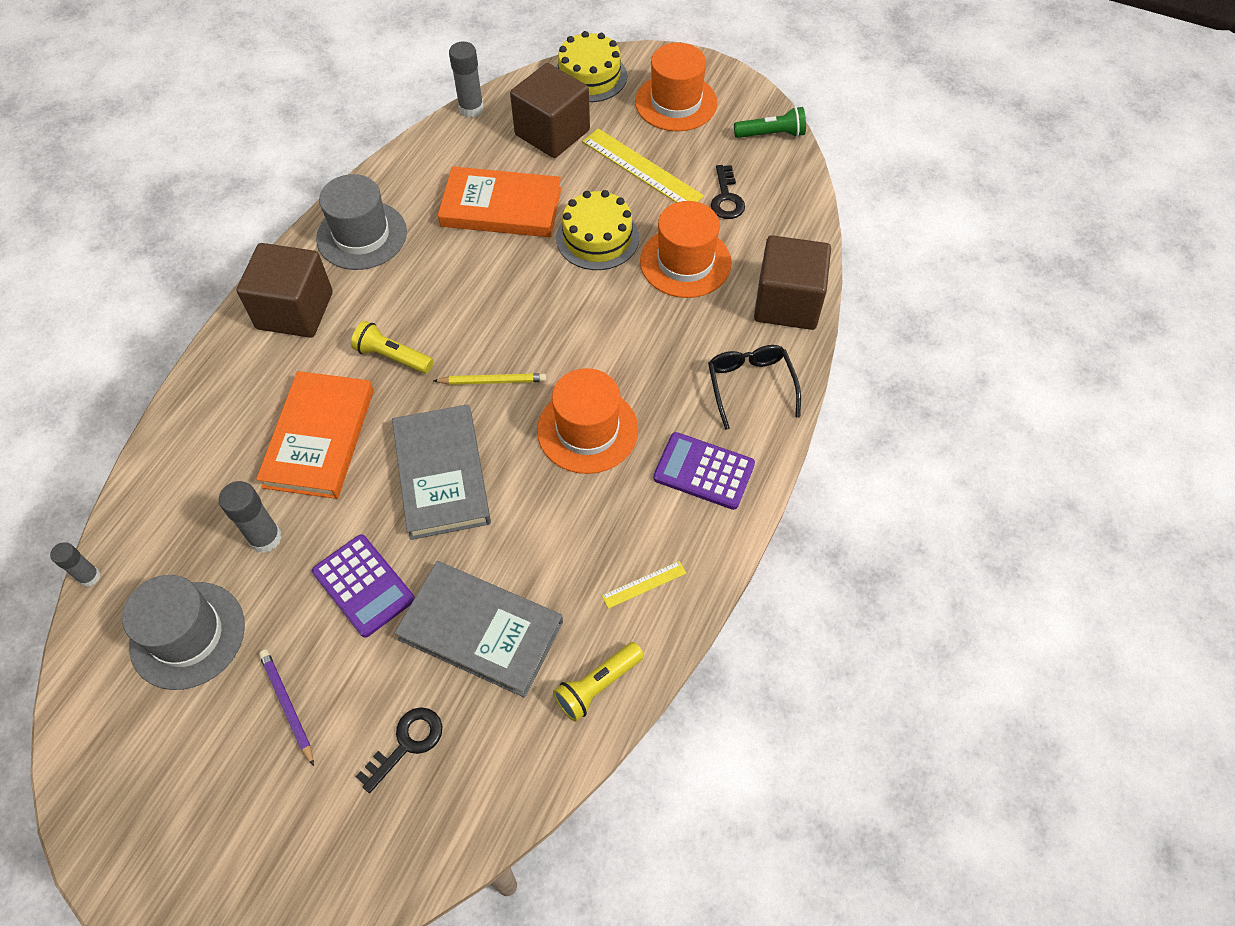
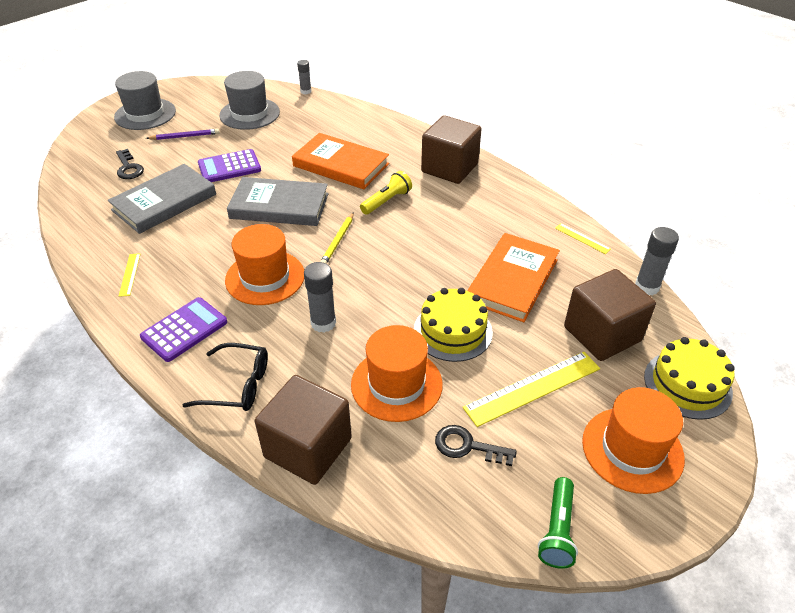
camera: 110 degrees right, 15 degrees down
(265, 538) = (286, 140): grey glue stick -> grey glue stick (323, 323)
(362, 235) = (508, 204): grey hat -> grey hat (145, 114)
(408, 163) = (582, 238): none -> yellow ruler
(597, 685) = (89, 238): yellow flashlight -> none

